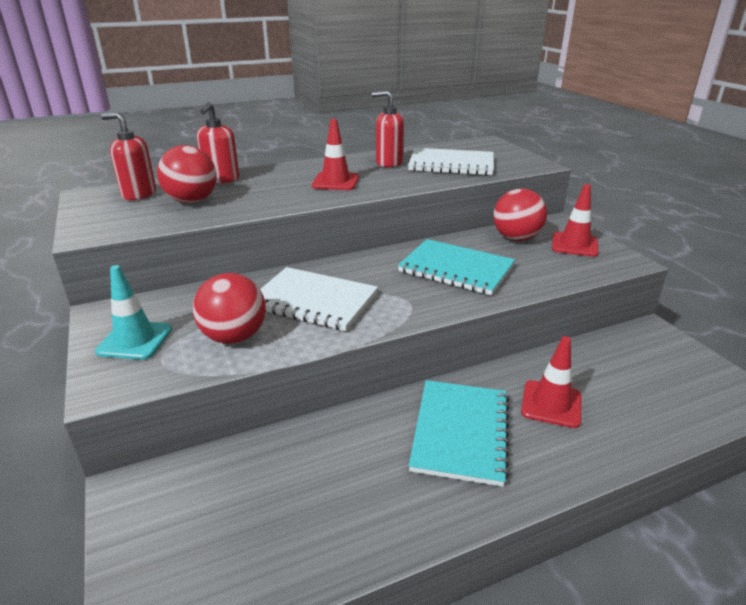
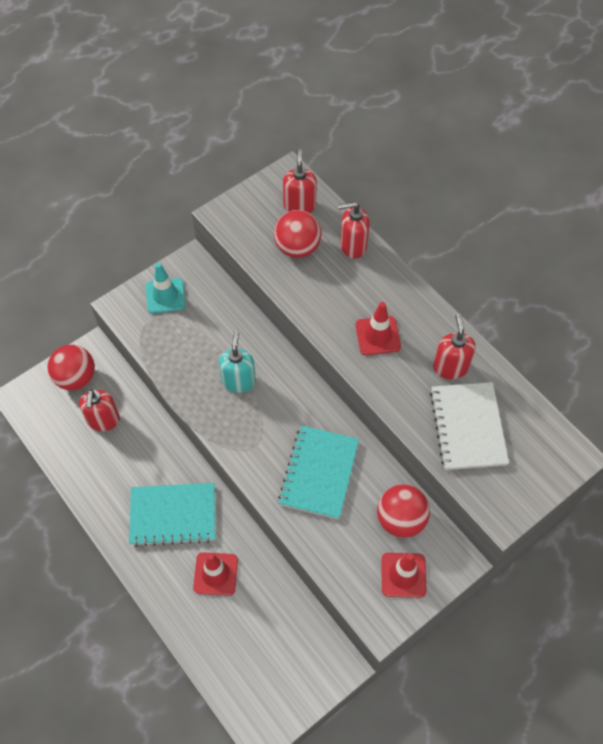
camera: 75 degrees right, 30 degrees up
(234, 337) = (182, 349): red ball -> red ball (76, 378)
(270, 493) = (103, 420): none -> red soap dispenser
(313, 301) = (238, 381): white notebook -> turquoise soap dispenser

